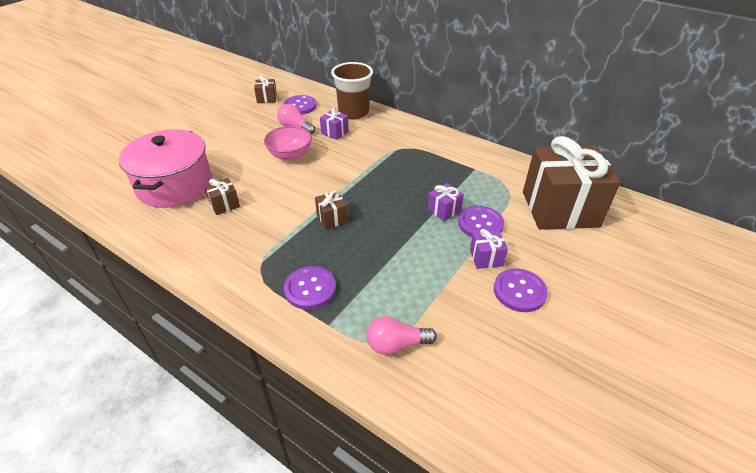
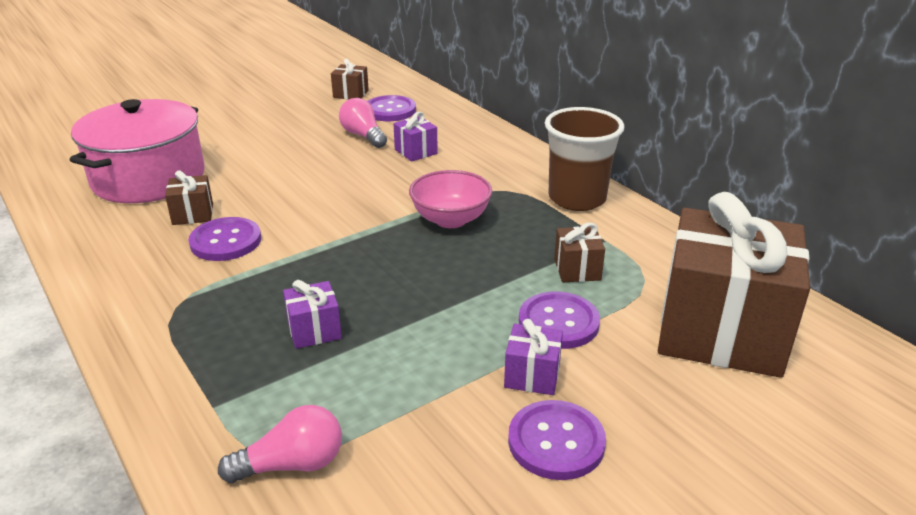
camera: 20 degrees right, 10 degrees down
(290, 155) = (329, 169): pink bowl -> pink bowl (450, 219)
(310, 289) = (224, 350): purple button -> purple button (226, 241)
(332, 218) = (326, 263): brown gift -> brown gift (577, 269)
(353, 112) = (463, 130): brown cup -> brown cup (577, 198)
(396, 344) = (292, 464): pink light bulb -> pink light bulb turned 150 degrees clockwise
(444, 210) = (510, 289): purple gift -> purple gift (314, 330)

